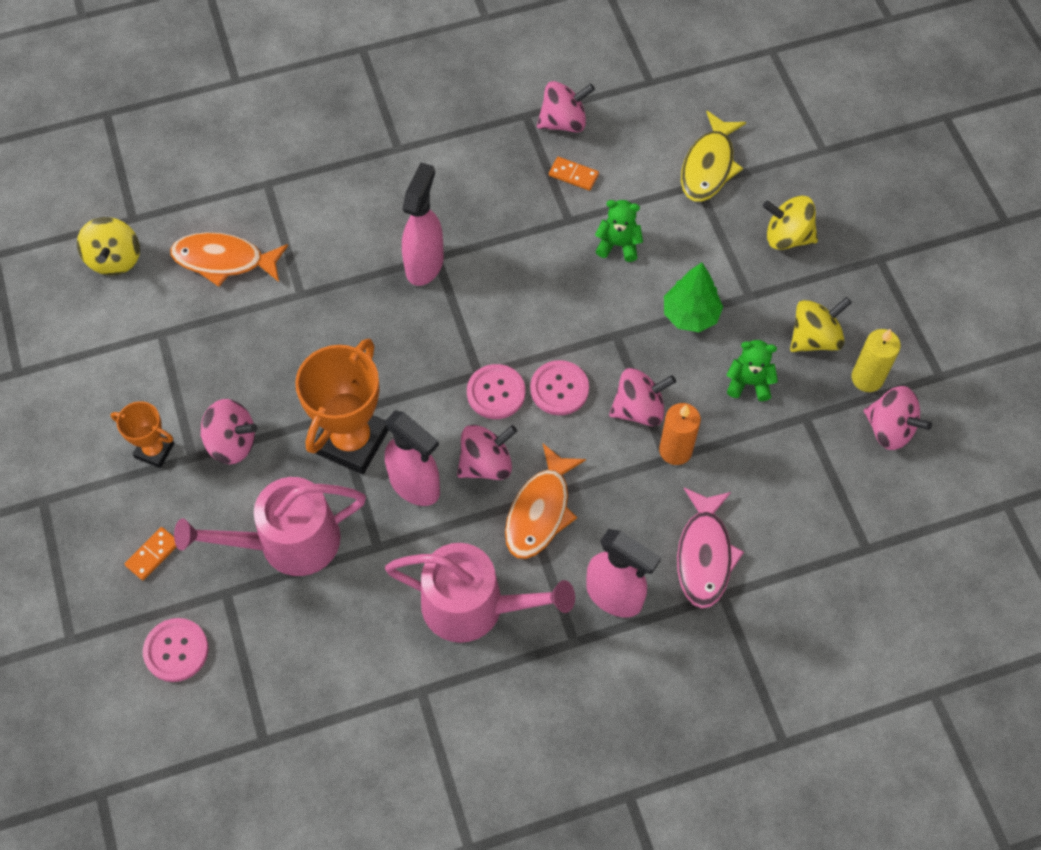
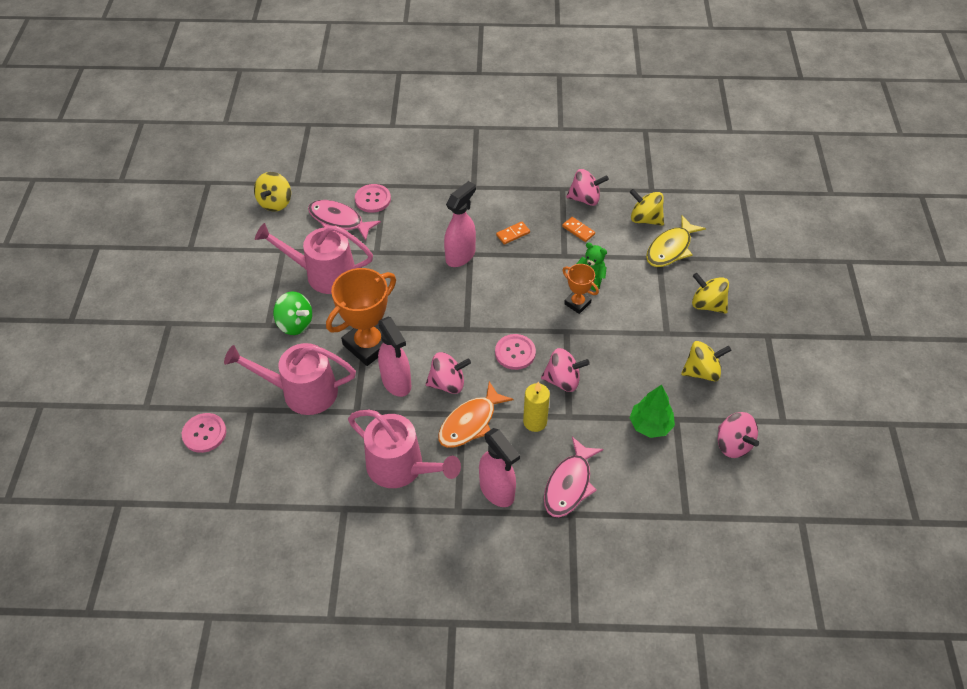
camera: 20 degrees right, 10 degrees down
(153, 554) = (217, 373): orange domino -> orange domino (513, 234)
(154, 451) = (247, 314): orange trophy -> orange trophy (577, 303)
(224, 260) = (339, 220): orange fish -> pink fish
(232, 443) = (295, 324): pink spinning top -> green spinning top
(240, 352) = (324, 274): none -> pink watering can
(496, 393) = (473, 343): pink button -> pink button (373, 199)
(658, 130) = (645, 219): none -> yellow spinning top
(675, 450) = (577, 413): orange candle -> none
(690, 315) = (621, 333): green tree -> green tree (650, 425)
(749, 383) = (644, 386): green teddy bear -> none
(867, 378) = (729, 407): yellow candle -> yellow candle (535, 422)

